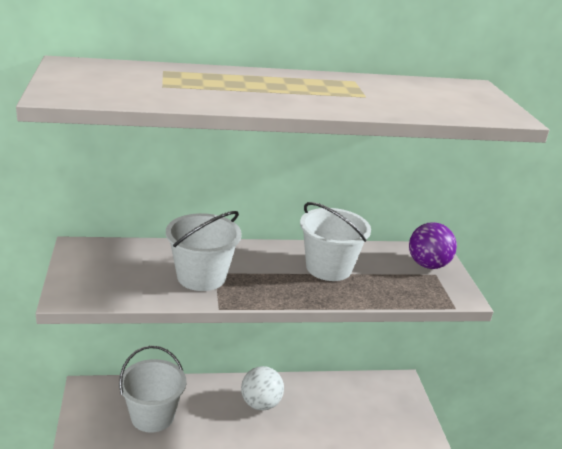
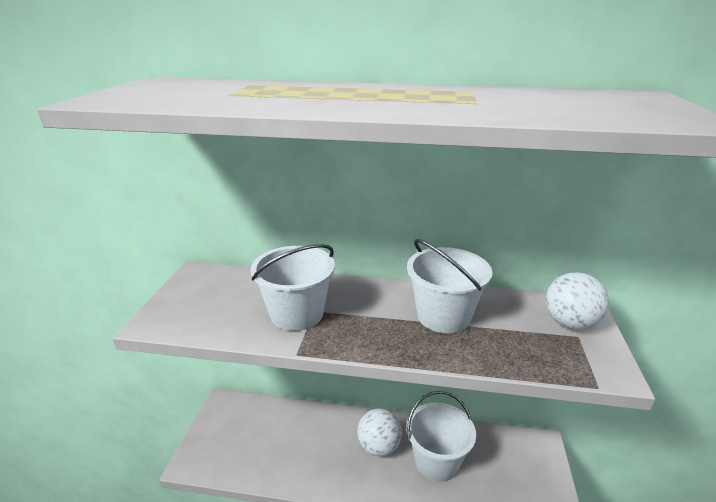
camera: 20 degrees right, 0 degrees up
(152, 416) = (269, 443): white bucket -> white bucket (436, 461)
(427, 265) = (570, 323): purple ball -> white ball

